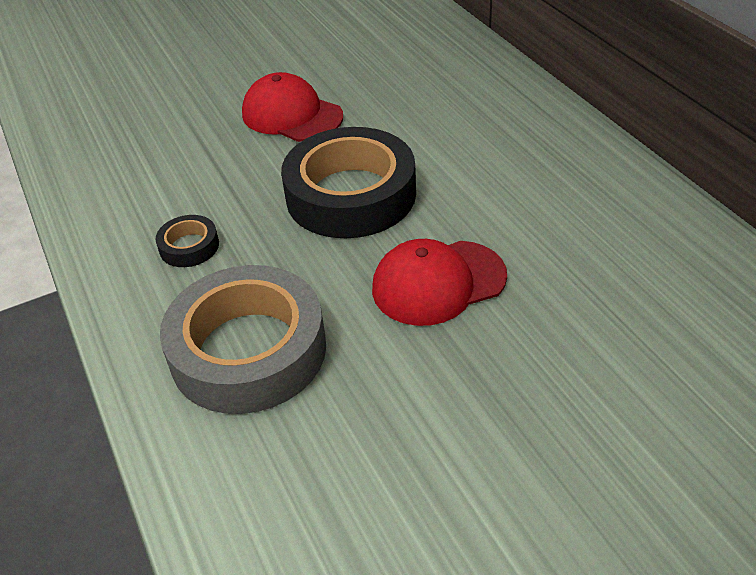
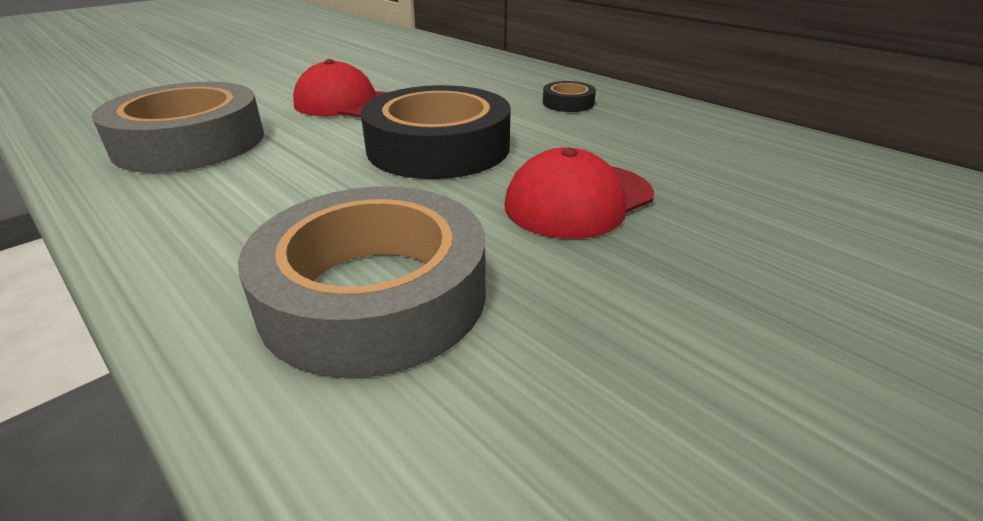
camera: 20 degrees left, 10 degrees down
(149, 158) = (190, 142): none -> grey tape
(189, 246) = (257, 204): black tape -> black tape (568, 103)

